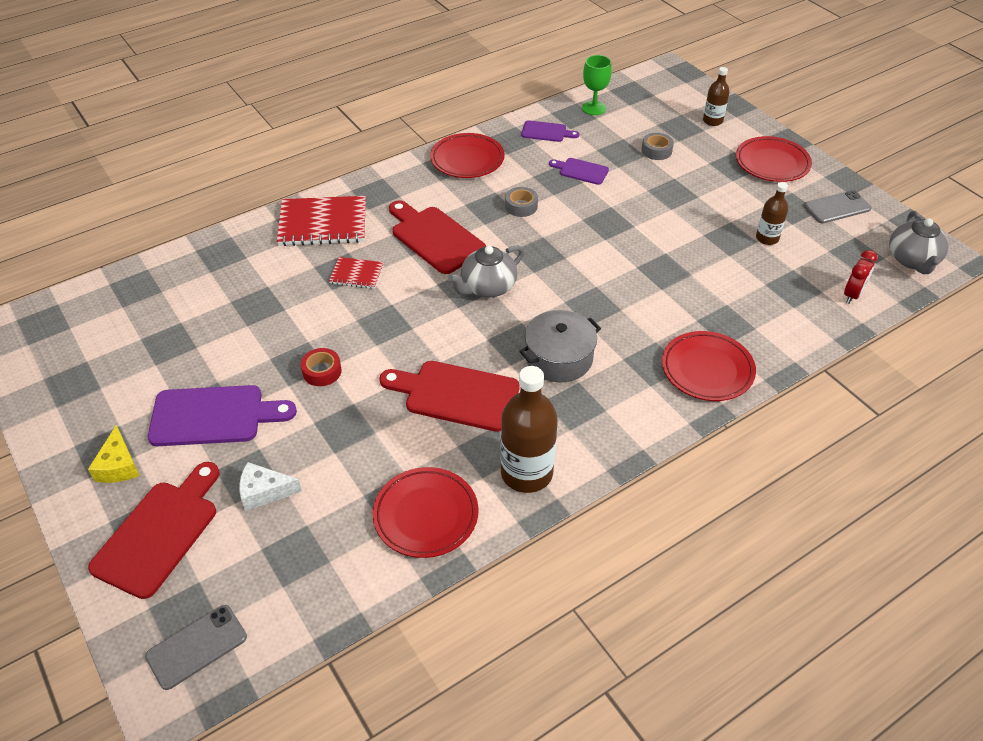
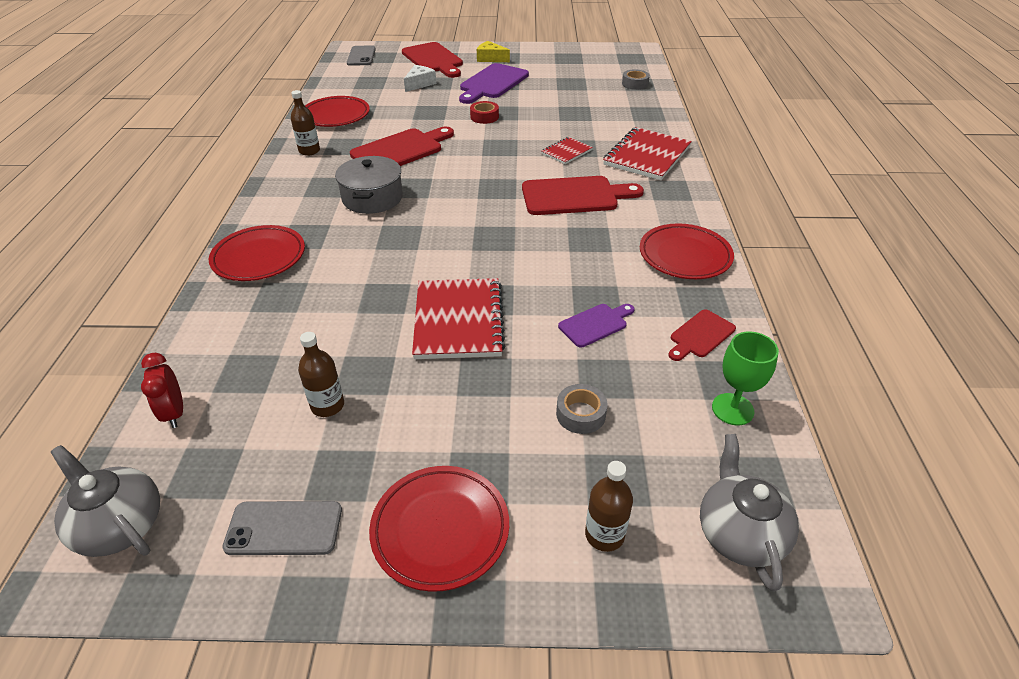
camera: 125 degrees right, 5 degrees down
(487, 287) = (484, 197): grey teapot -> grey teapot (739, 533)
(521, 206) = (572, 257): grey tape -> grey tape (635, 84)
(526, 473) = (309, 151): brown bottle -> brown bottle, size x0.55
(546, 132) = (700, 335): purple cutting board -> red cutting board
(644, 225) = (458, 320): none -> red notebook
(837, 207) = (284, 528): grey phone -> grey phone turned 75 degrees clockwise

